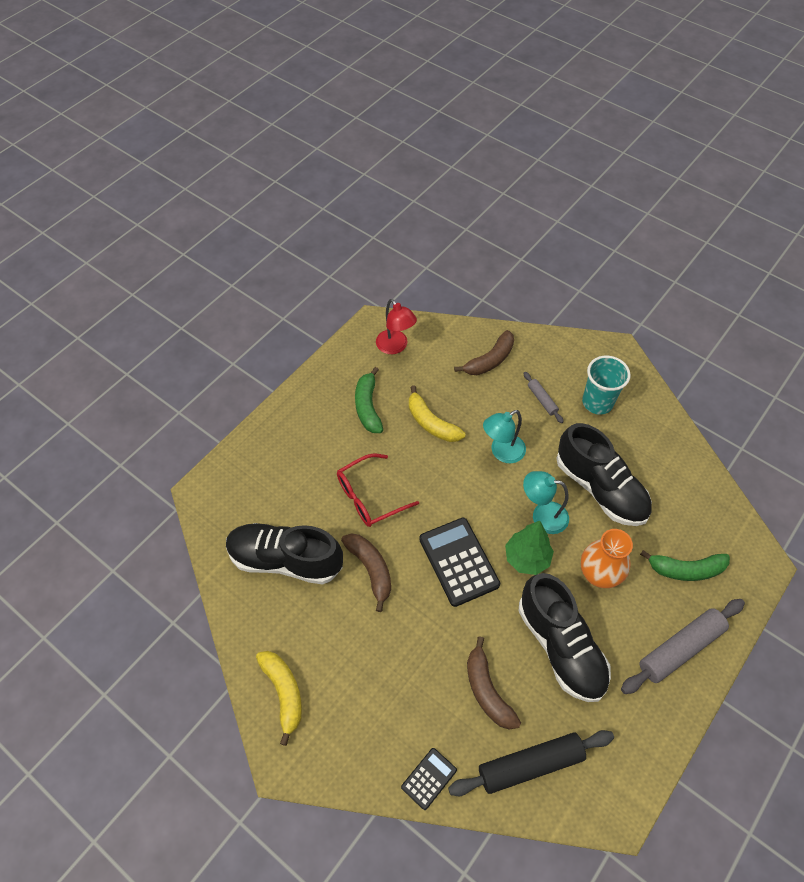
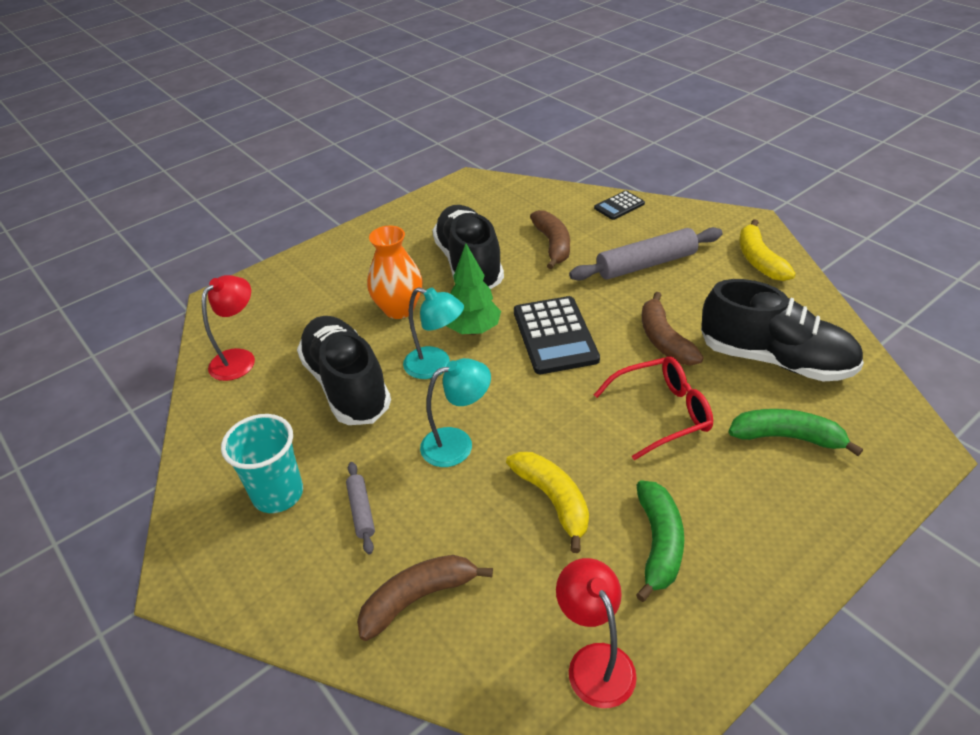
camera: 165 degrees left, 15 degrees down
(530, 764) = (529, 206): black rolling pin -> none
(680, 648) = (354, 253): grey rolling pin -> grey rolling pin (646, 264)
(686, 569) = (303, 303): green banana -> green banana (787, 437)
(697, 501) = (239, 358): none -> red lamp

